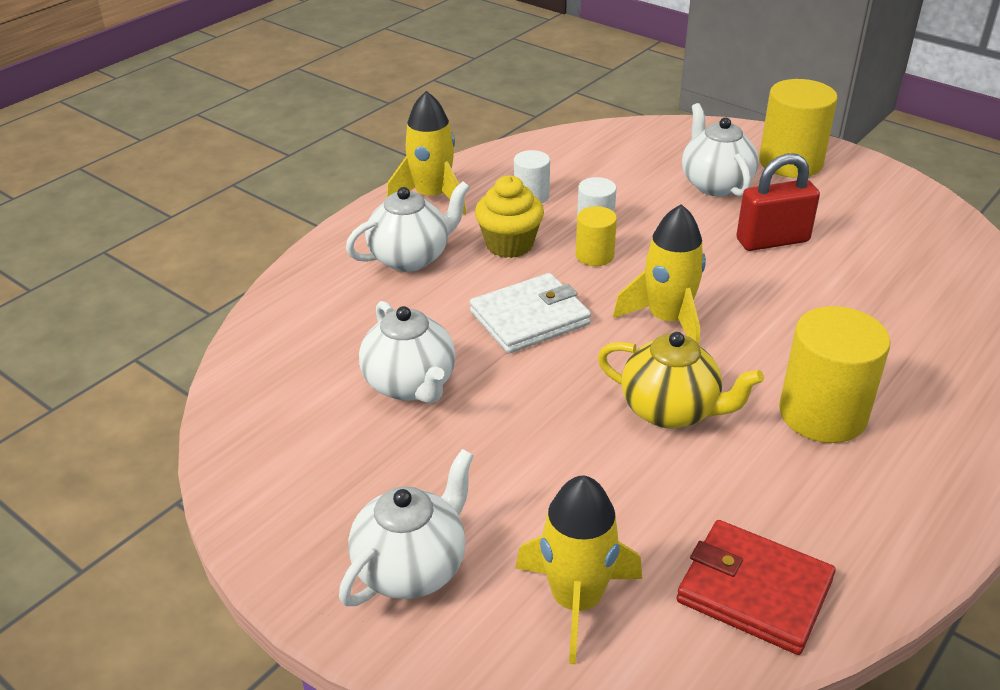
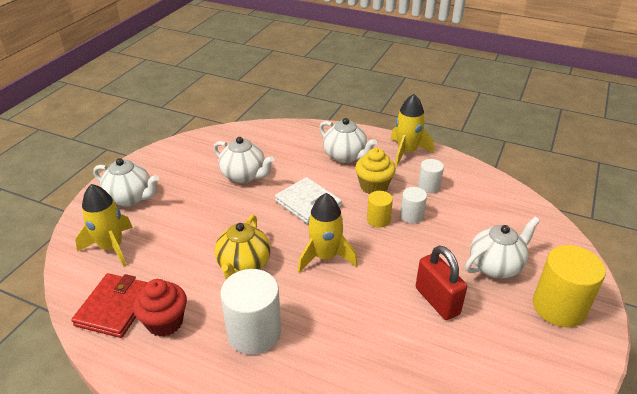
camera: 75 degrees right, 0 degrees up
(411, 385) = (244, 176): white teapot -> white teapot turned 105 degrees counterclockwise
(795, 519) = (165, 322): none -> red cupcake
(822, 413) = (254, 332): yellow cylinder -> white cylinder

